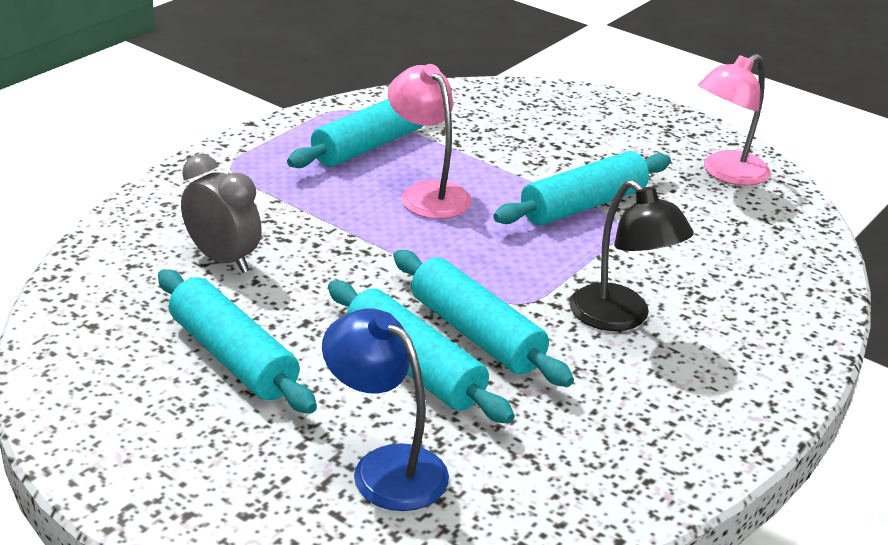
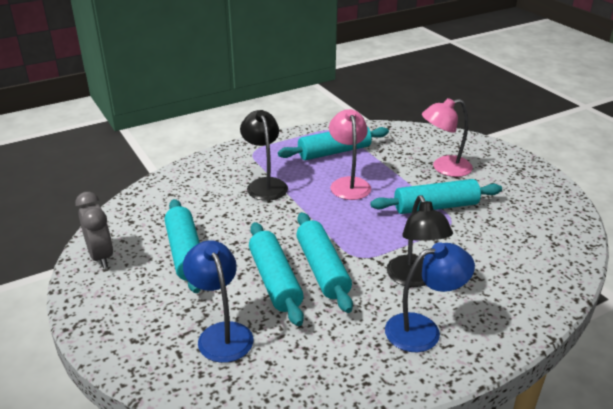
camera: 25 degrees right, 0 degrees up
(223, 259) = (216, 200): grey clock -> grey clock (101, 256)
(290, 219) = (265, 184): none -> black lamp
(679, 387) = (423, 330): none -> blue lamp
(726, 173) = (541, 204): pink lamp -> pink lamp (444, 168)

